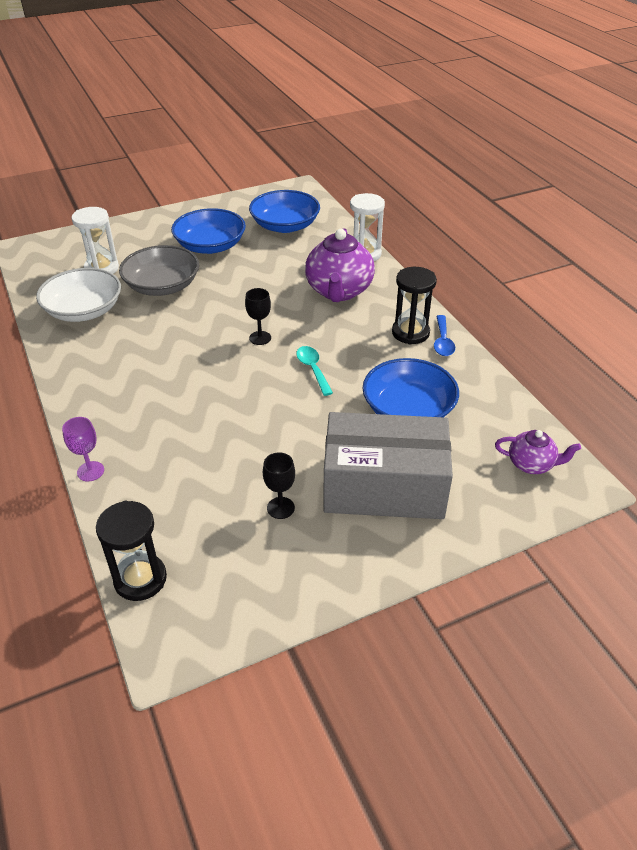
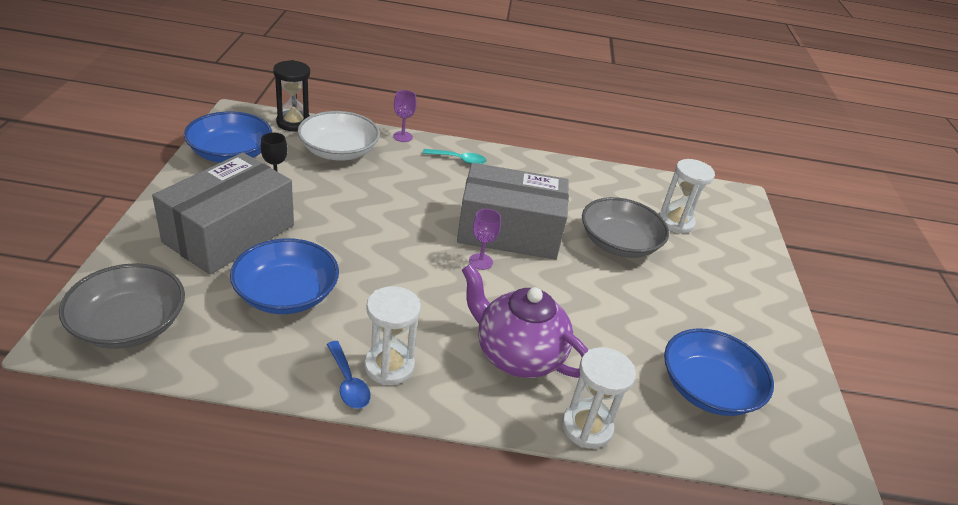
camera: 115 degrees right, 5 degrees down
(84, 310) = (606, 192): white bowl -> white bowl (339, 151)
(203, 339) = (509, 231): none -> grey box
(210, 246) = (685, 304): blue bowl -> blue bowl (231, 153)
(260, 338) = (480, 261): black goblet -> purple goblet
(313, 369) = (403, 269): turquoise spoon -> turquoise spoon (459, 160)
(410, 333) = (389, 366): black hourglass -> white hourglass
(443, 342) = (348, 382): blue spoon -> blue spoon turned 150 degrees counterclockwise
(531, 464) = (129, 324): purple teapot -> grey bowl

